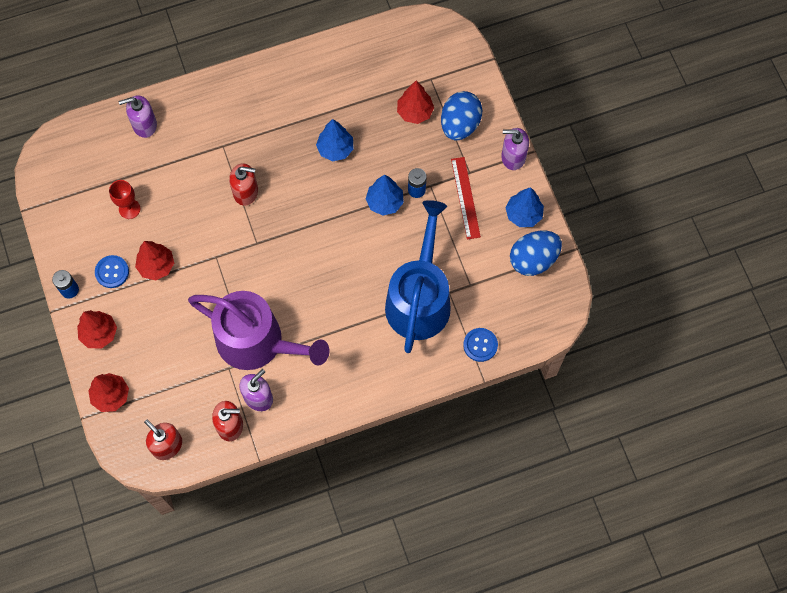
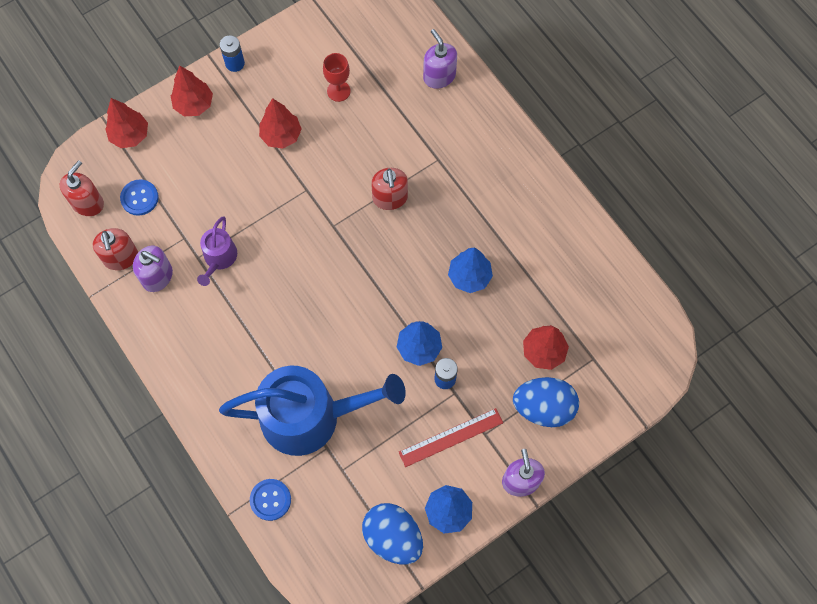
camera: 75 degrees right, 0 degrees up
(112, 272) = (264, 96): blue button -> blue button (139, 198)
(257, 342) = (219, 258): purple watering can -> purple watering can, size x0.46

